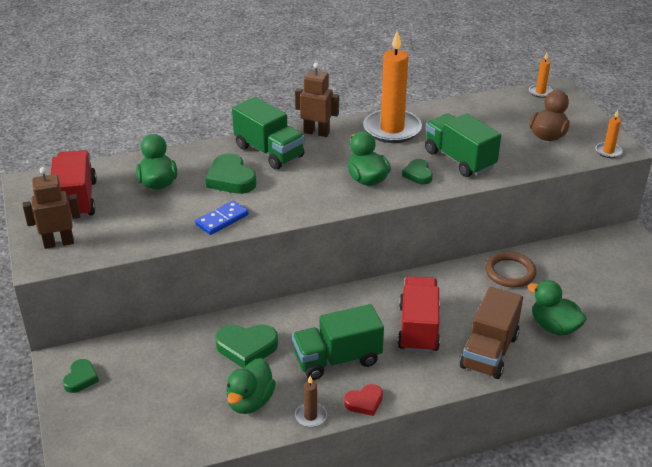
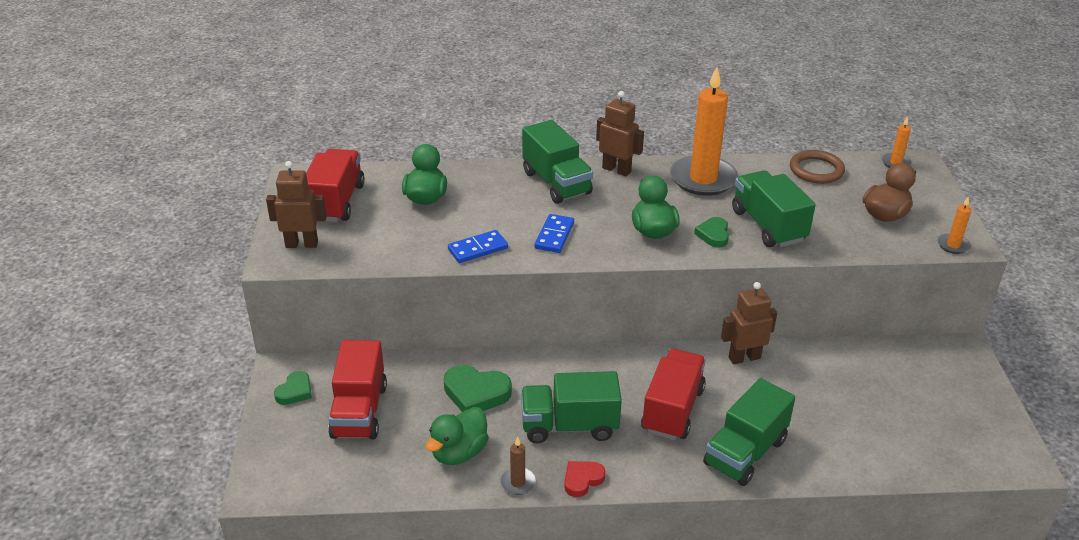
camera: 15 degrees right, 0 degrees up
(147, 384) = (359, 411): none -> red truck
(231, 179) = (504, 206): green heart -> none
(285, 197) = (554, 236): none -> blue domino
(364, 402) = (582, 480): red heart -> red heart turned 150 degrees clockwise
(461, 274) = (744, 357): none -> brown robot
(489, 351) = (745, 452): brown truck -> green truck
(510, 272) = (802, 366): brown ring -> brown ring (816, 170)
(554, 327) = (833, 439): green duck -> none

